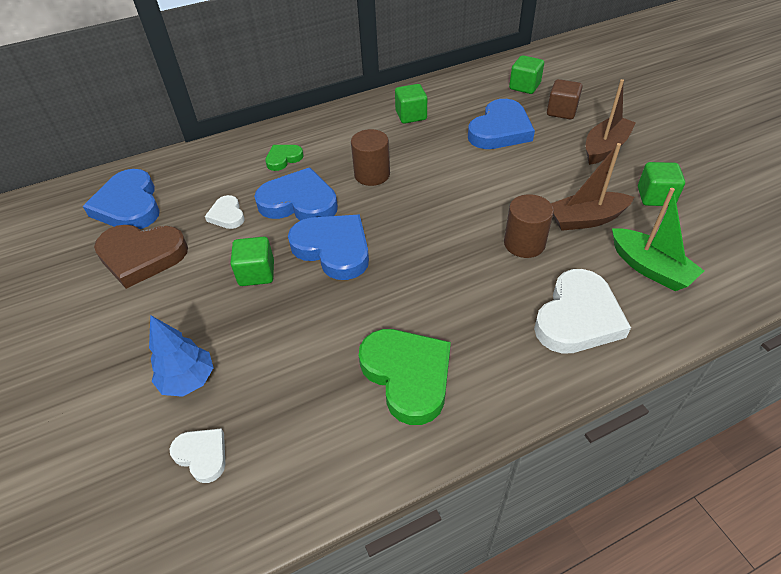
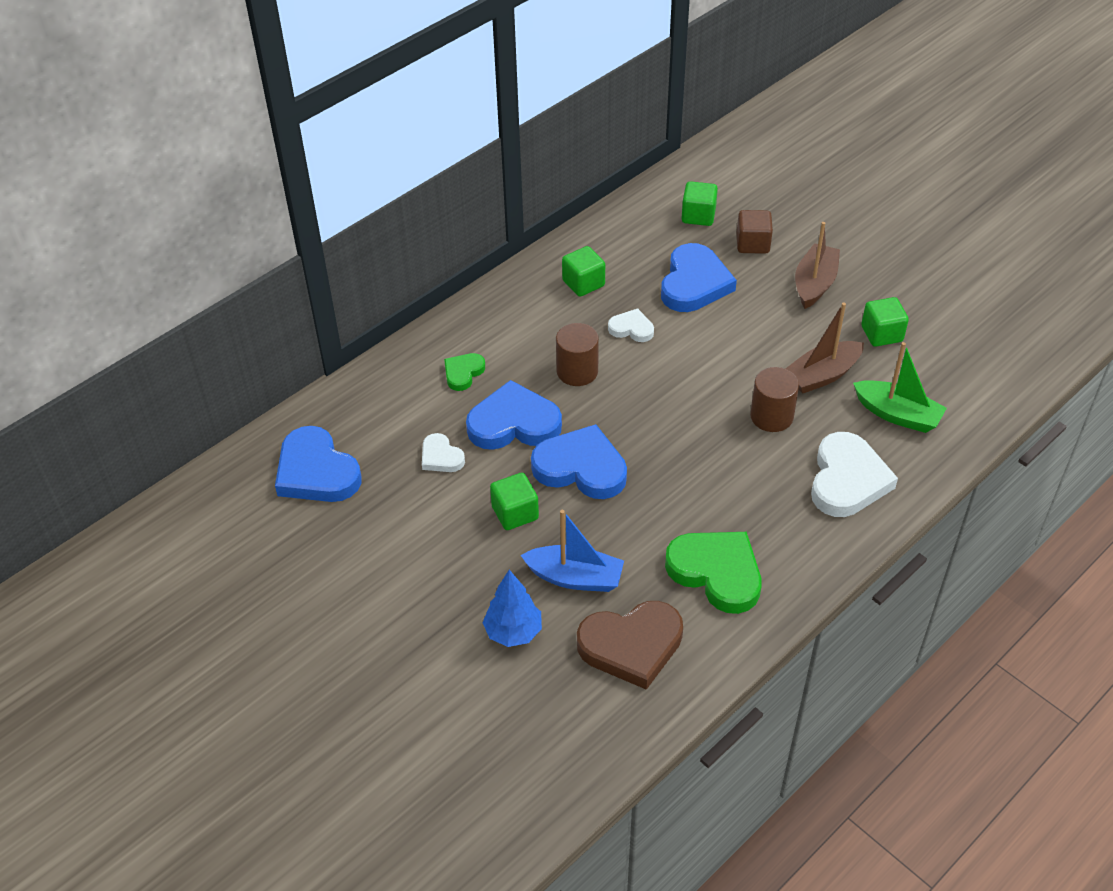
camera: 20 degrees left, 0 degrees up
(142, 256) = (376, 526): brown heart -> brown heart (631, 646)
(202, 455) = (568, 688): white heart -> white heart (631, 328)
(273, 344) = (575, 577): none -> blue boat

